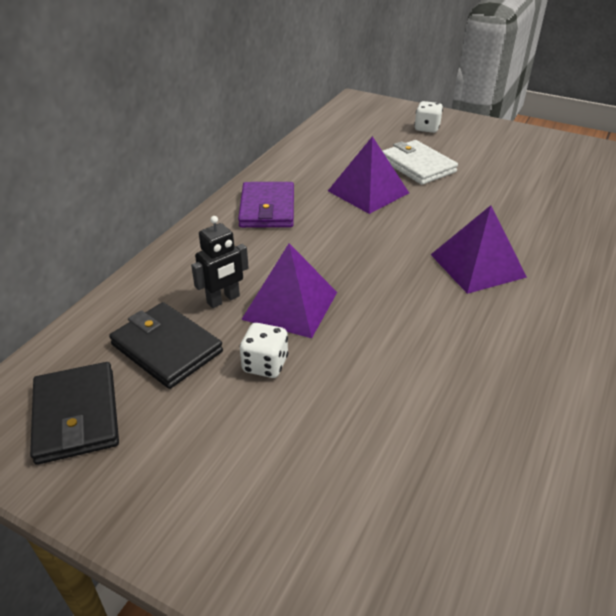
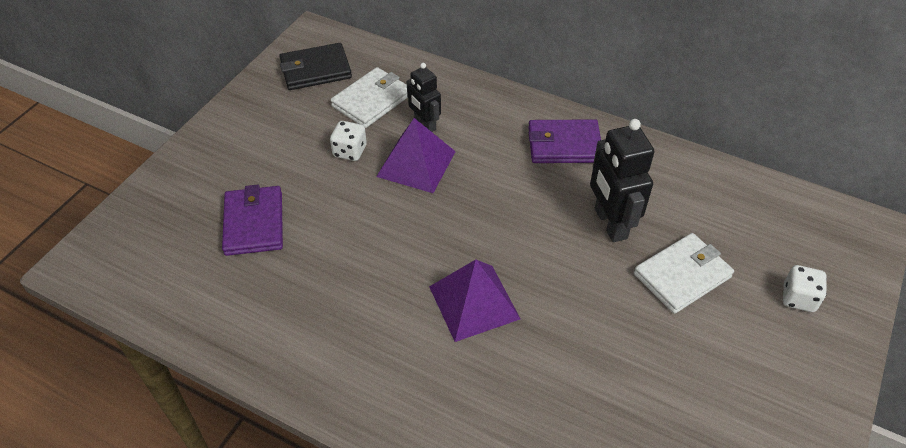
camera: 90 degrees right, 10 degrees up
(166, 348) = (372, 100): black wallet -> white wallet
(368, 192) = (610, 224): purple pyramid -> black robot
(405, 457) = (254, 223): none -> purple wallet

